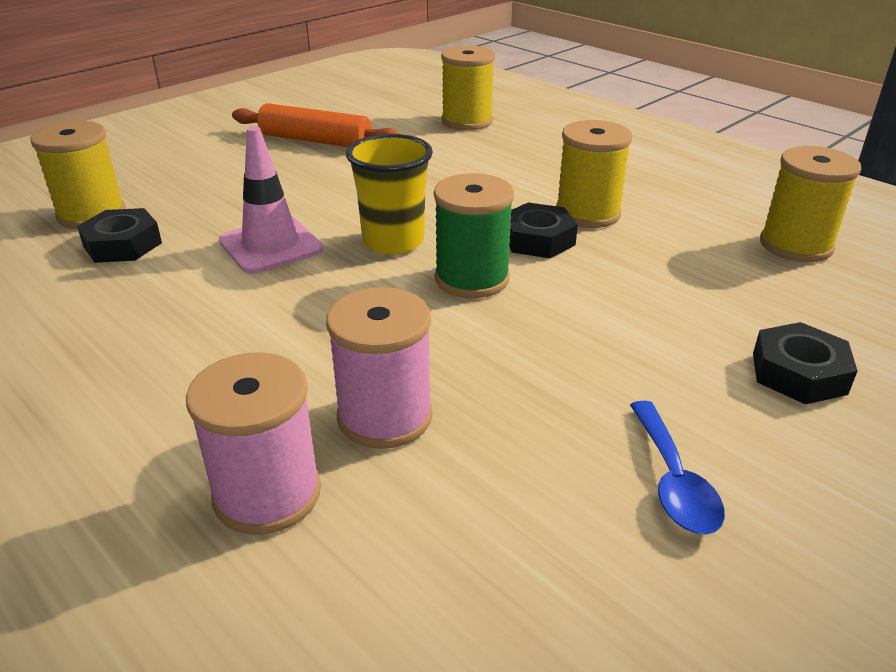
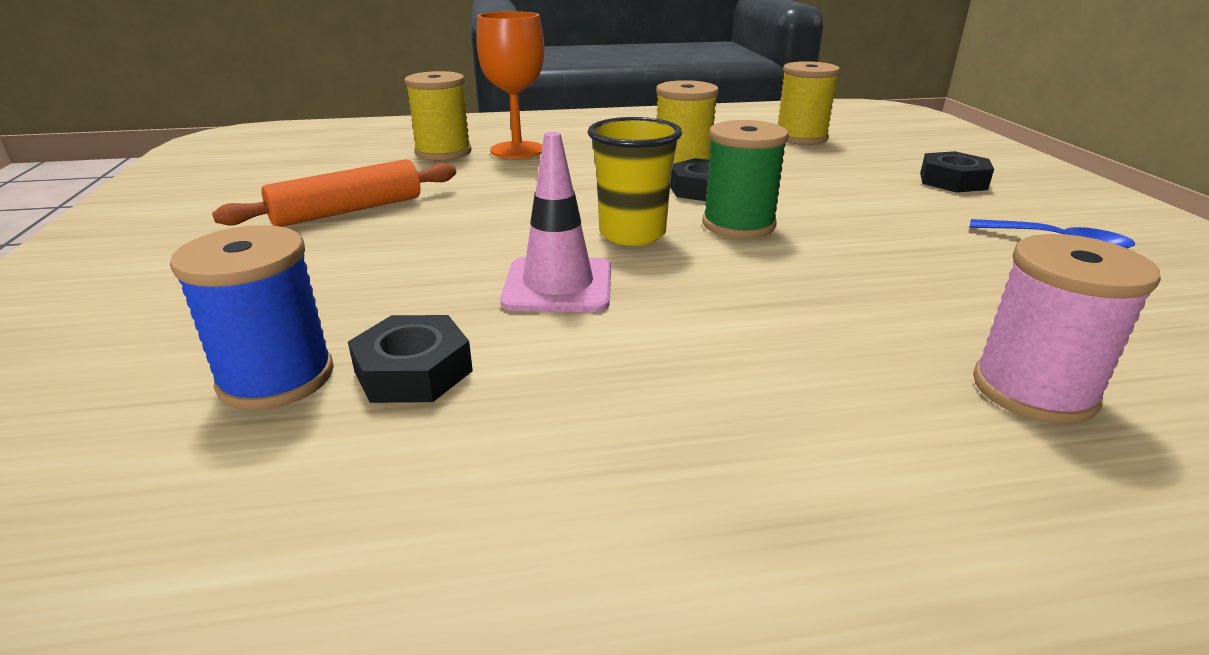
camera: 55 degrees left, 5 degrees down
(91, 214) = (276, 378): yellow spool -> blue spool
(385, 416) = (932, 310): pink spool -> none
(515, 141) = (517, 150): none -> orange goblet

